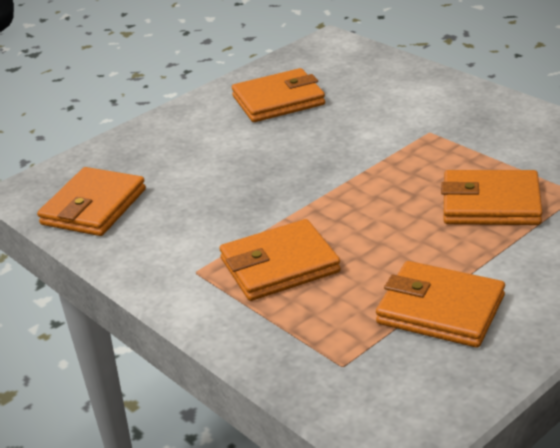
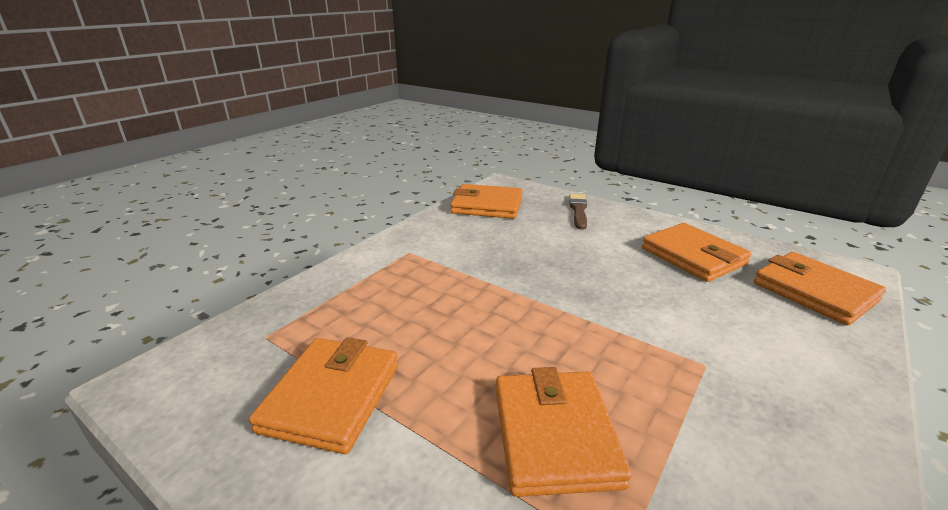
camera: 75 degrees right, 5 degrees down
(146, 144) = (578, 210): none -> brown brush
(279, 266) = (415, 288): orange wallet -> orange wallet (814, 292)

